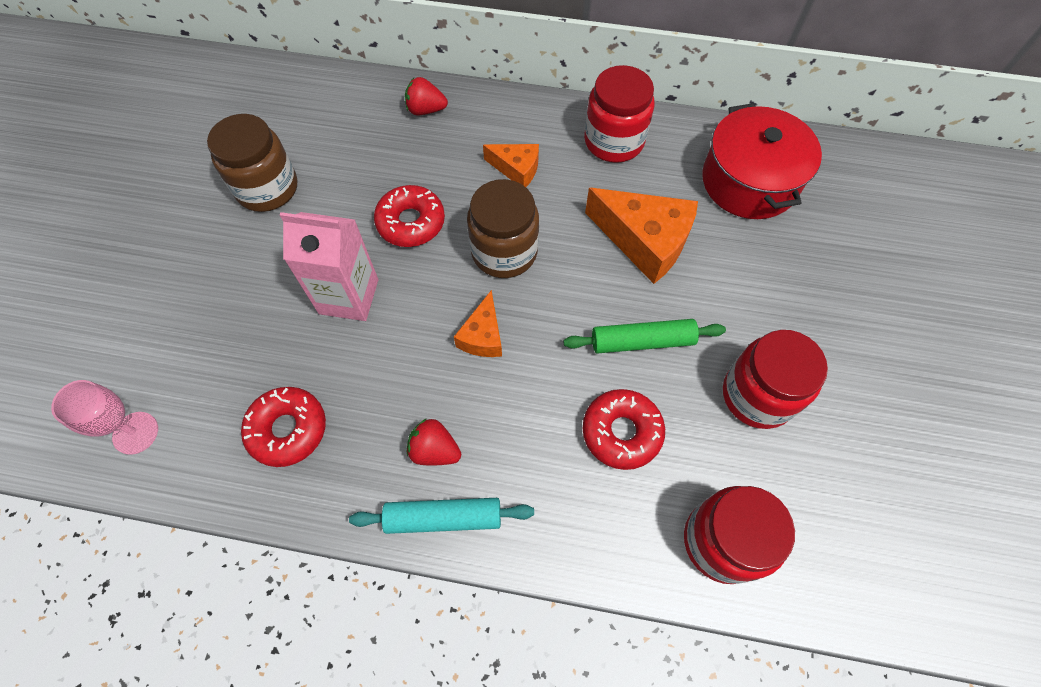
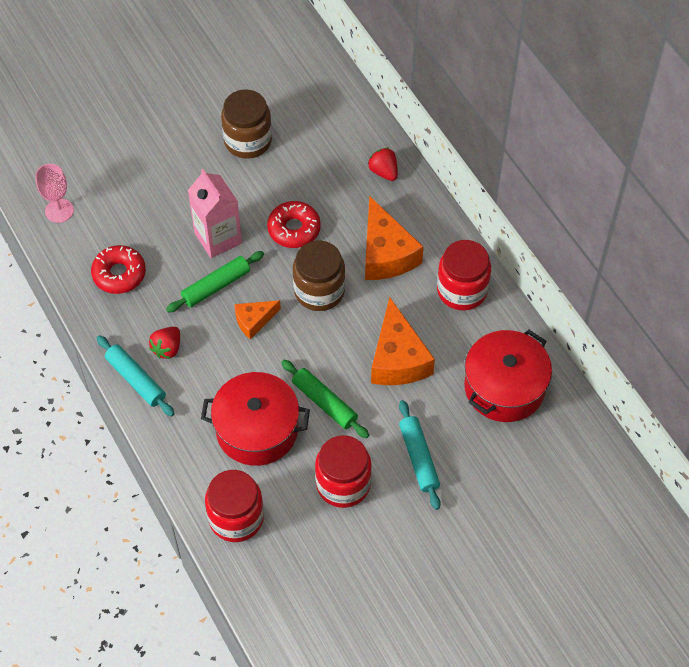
camera: 50 degrees right, 5 degrees down
(405, 341) = (216, 286): none -> green rolling pin
(434, 450) = (167, 348): red strawberry -> red strawberry turned 135 degrees counterclockwise
(516, 169) = (386, 253): orange cheese -> orange cheese, size x1.80
(621, 432) = (257, 429): red donut -> red pot
(776, 304) = (418, 458): none -> turquoise rolling pin

